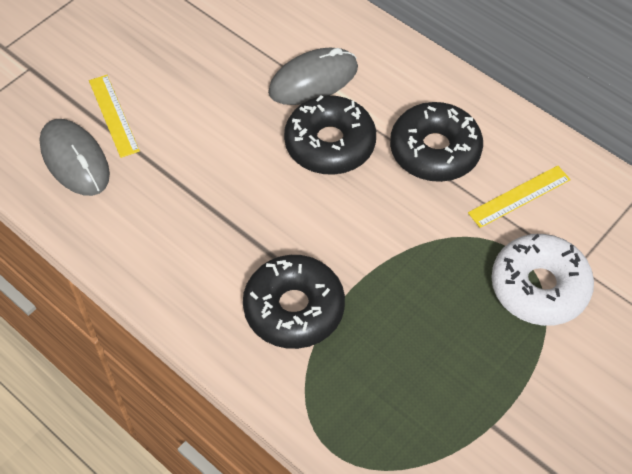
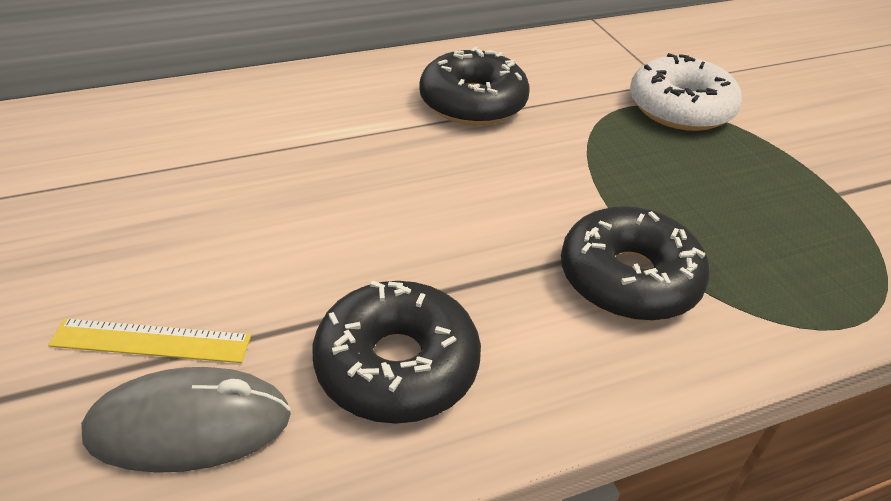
camera: 65 degrees left, 15 degrees down
(313, 80) = (297, 140): grey mouse -> none
(330, 144) = (402, 163): black donut -> black donut (397, 365)
(519, 196) = (566, 80): yellow ruler -> none

